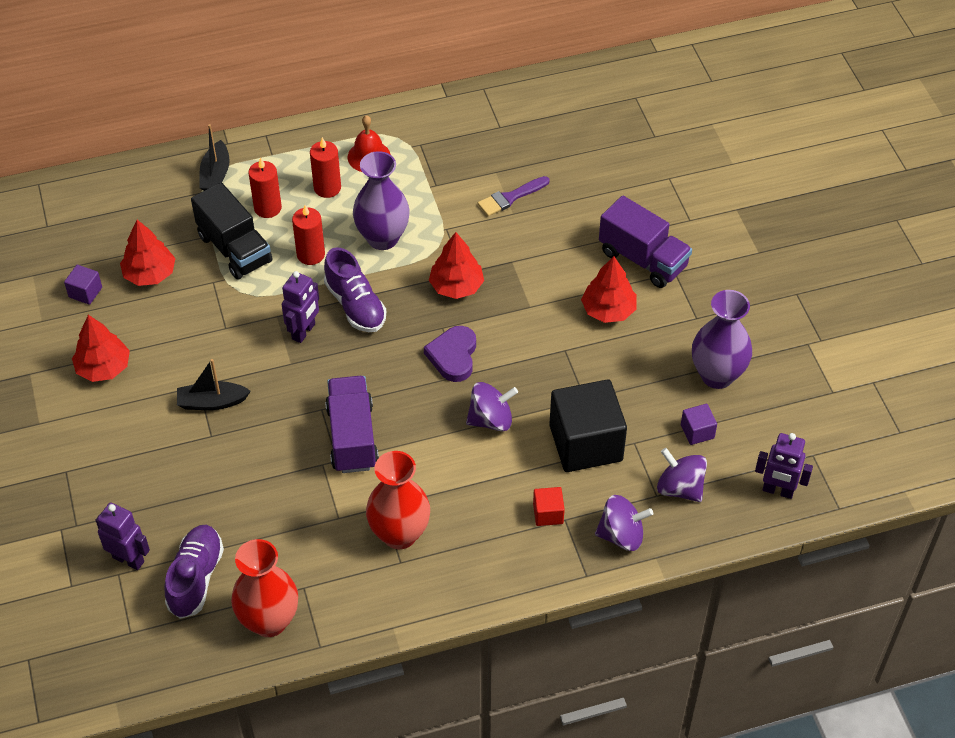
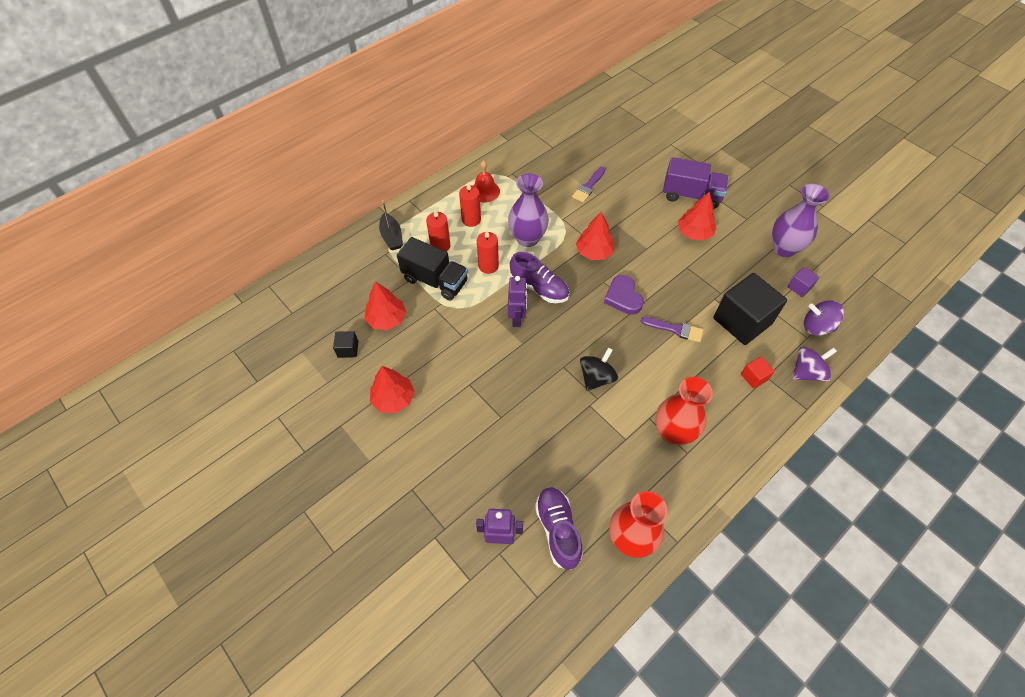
camera: 25 degrees left, 5 degrees up
(85, 292) = (348, 349): purple cube -> black cube
(212, 402) = (486, 392): black boat -> none
(352, 437) = (596, 378): purple truck -> black spinning top
(491, 419) = (675, 329): purple spinning top -> purple brush
(778, 491) = (871, 305): purple robot -> none

